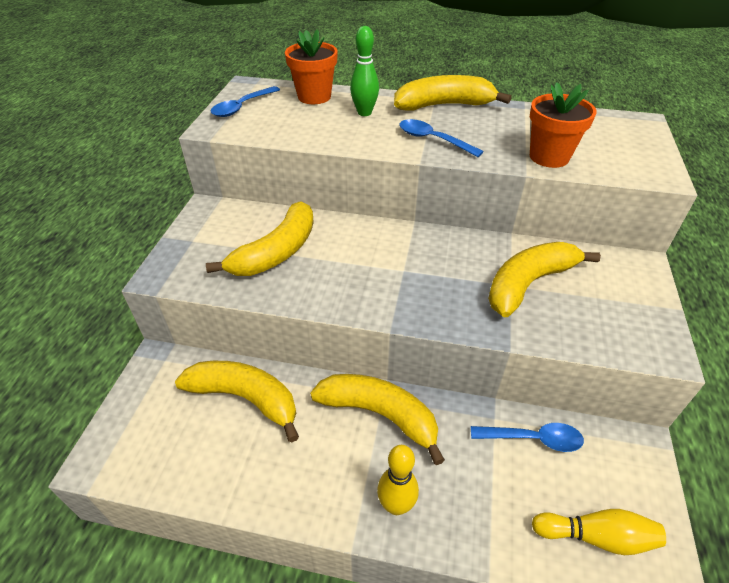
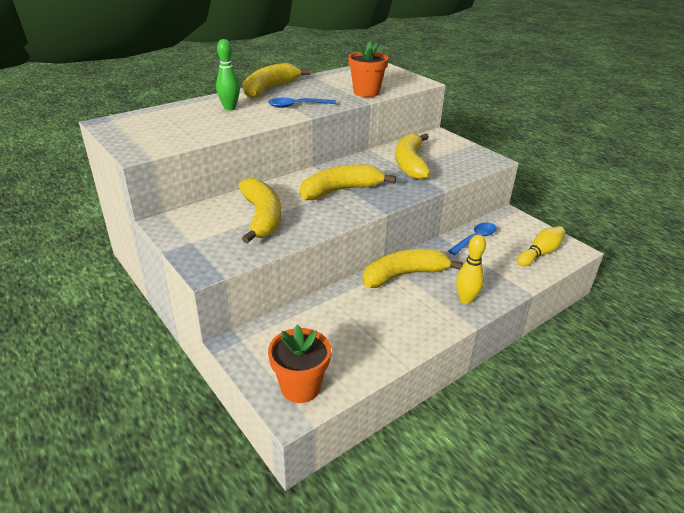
camera: 50 degrees left, 10 degrees down
(242, 107) = (134, 135): blue spoon -> none
(245, 398) = (327, 318): yellow banana -> yellow banana (340, 190)
(314, 96) = (176, 112): orange flower pot -> orange flower pot (300, 387)

